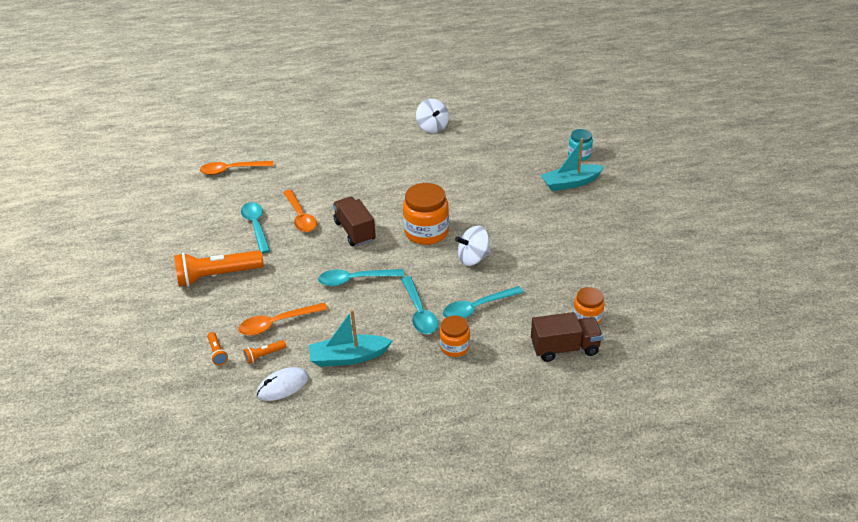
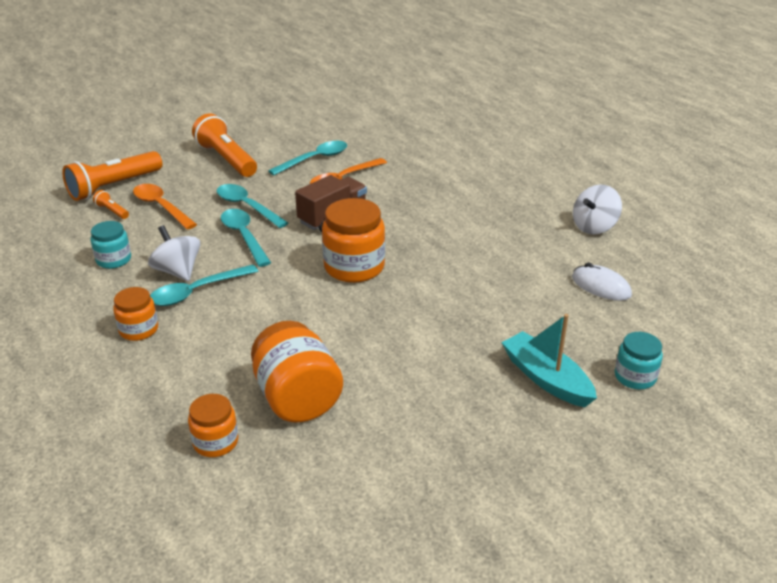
camera: 70 degrees right, 5 degrees down
(217, 352) = (114, 186): orange flashlight -> orange flashlight, size x2.28
(232, 170) = (404, 124): orange spoon -> none
(283, 386) = (68, 231): white mouse -> white mouse (601, 286)
(348, 357) = (114, 260): turquoise boat -> turquoise jar
(473, 258) = (315, 314): white spinning top -> white spinning top (177, 271)
(477, 308) = (215, 335): turquoise spoon -> turquoise spoon (247, 207)
(557, 278) = (297, 398): none -> orange jar
(564, 348) = (147, 427): brown truck -> none

